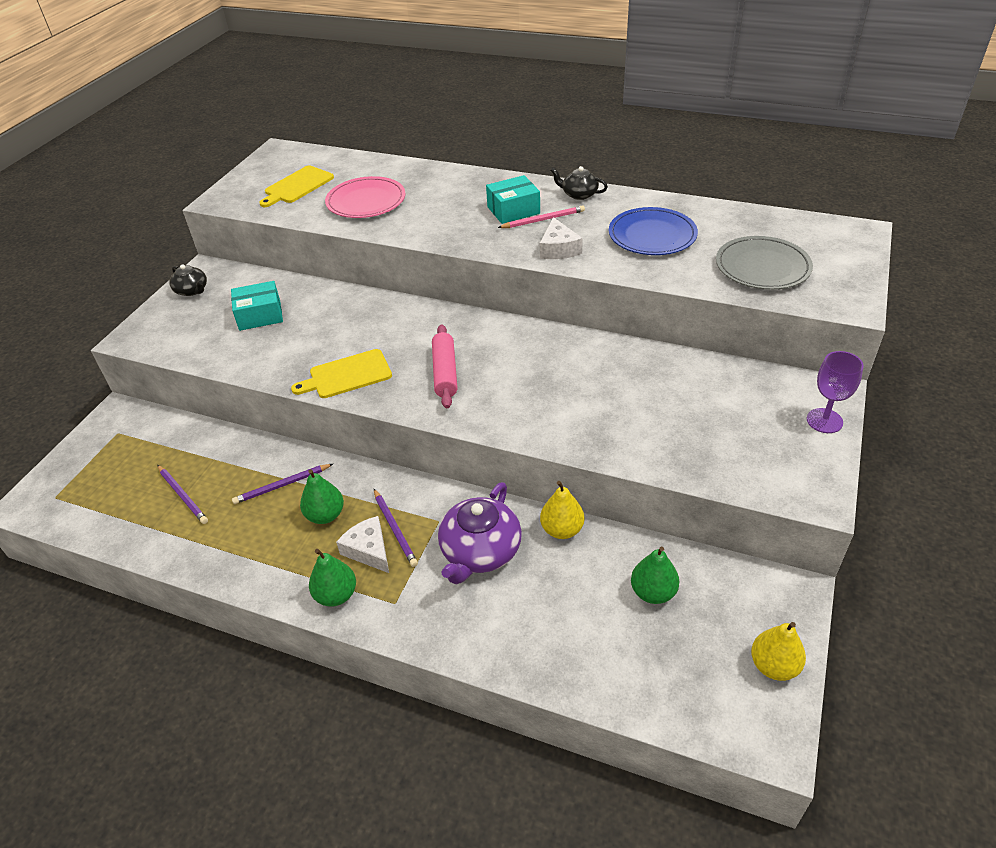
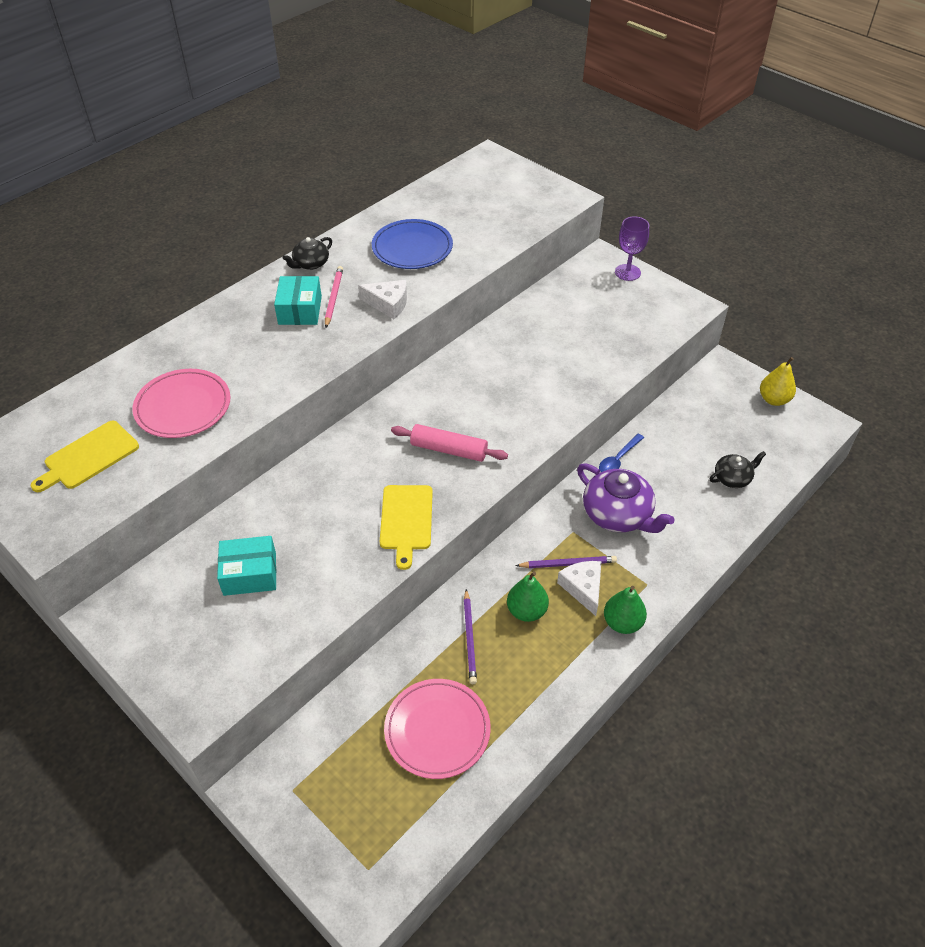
camera: 70 degrees left, 5 degrees up
(183, 495) = (437, 730): purple pencil -> pink plate
(192, 290) = (142, 634): black teapot -> black teapot (733, 478)
(260, 315) = (250, 574): turquoise box -> turquoise box turned 75 degrees clockwise
(297, 186) = (88, 457): yellow cutting board -> yellow cutting board turned 75 degrees clockwise
(369, 550) = (583, 588): white cheese -> white cheese turned 90 degrees clockwise
(562, 529) = (618, 459): yellow pear -> blue spoon
(653, 592) = (697, 432): green pear -> none
(762, 267) = (498, 214): grey plate -> none

